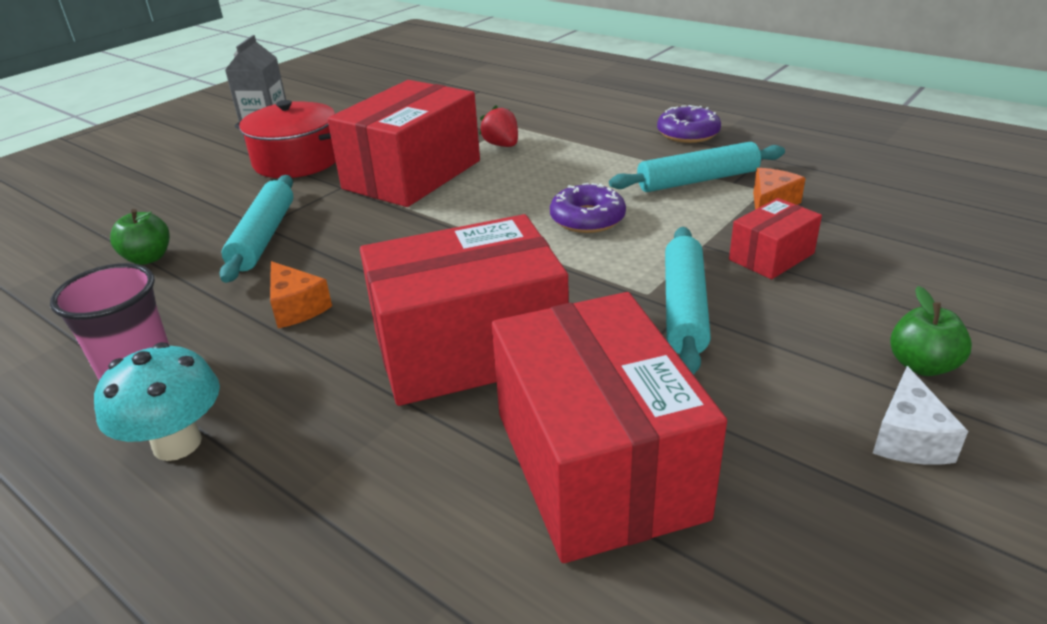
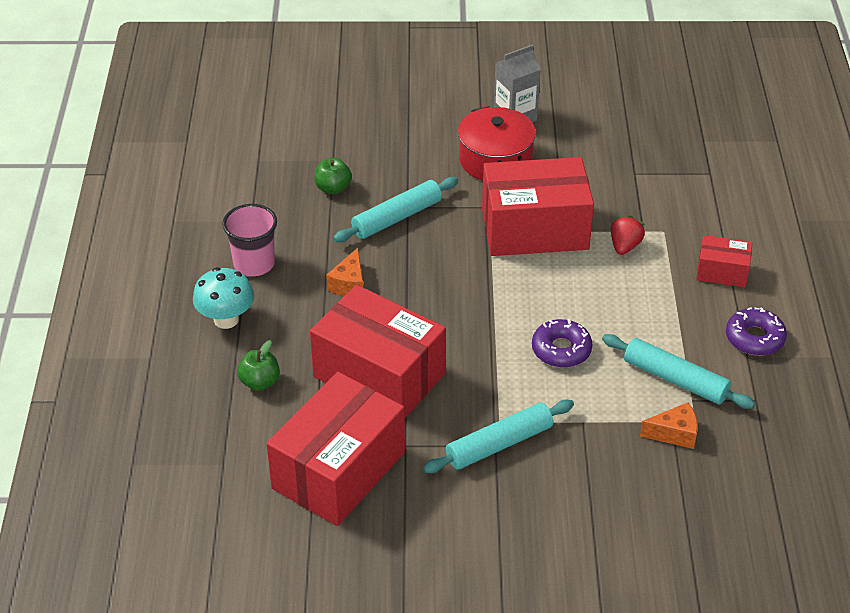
camera: 50 degrees right, 10 degrees up
(771, 256) = (598, 461): red box -> red box (722, 272)
(908, 438) = (459, 579): white cheese -> none
(922, 365) = (533, 568): green apple -> green apple (260, 382)

